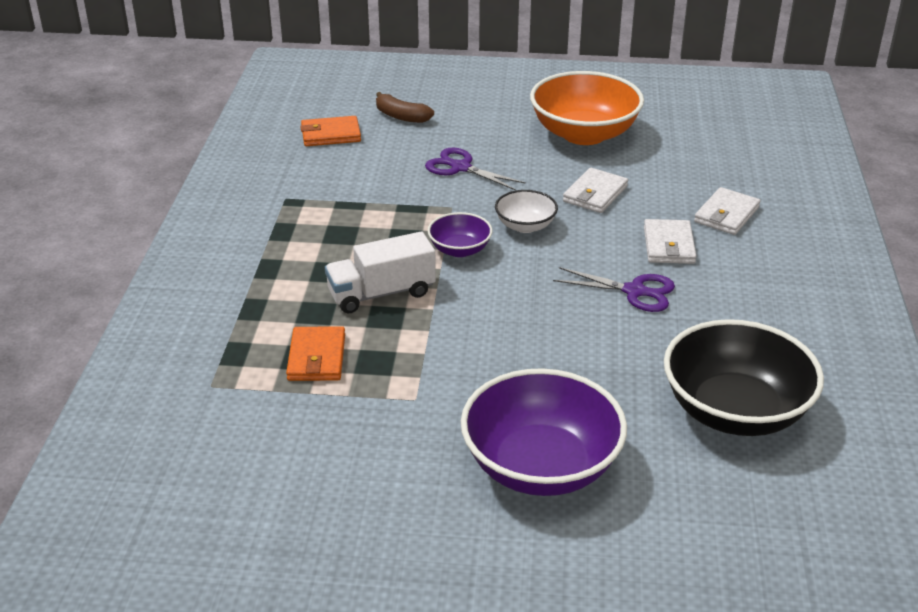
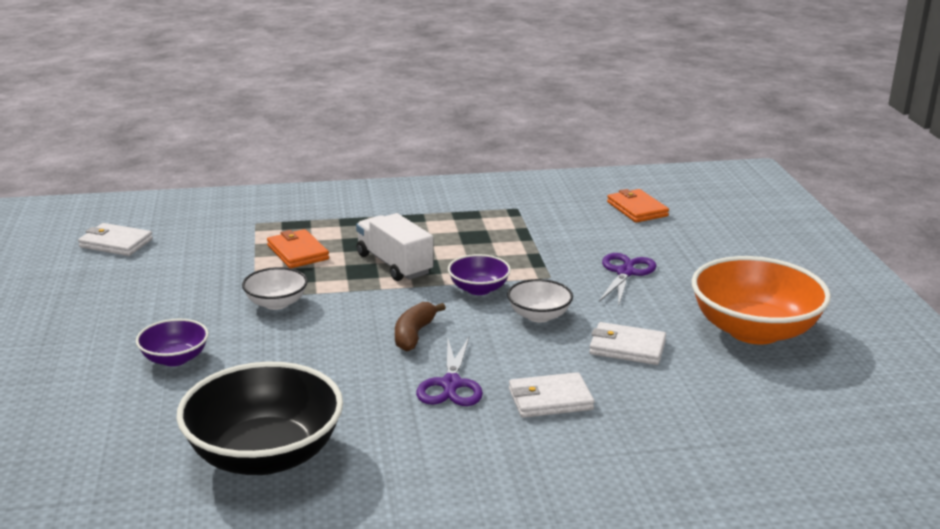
camera: 75 degrees right, 10 degrees down
(316, 358) = (298, 252): orange wallet -> orange wallet turned 75 degrees clockwise
(401, 116) = (700, 234): brown banana -> brown banana (414, 335)
(438, 383) = (276, 303): none -> white bowl
(541, 466) = (175, 358): purple bowl -> purple bowl, size x0.50
(726, 215) = (641, 435): white wallet -> white wallet (116, 243)

